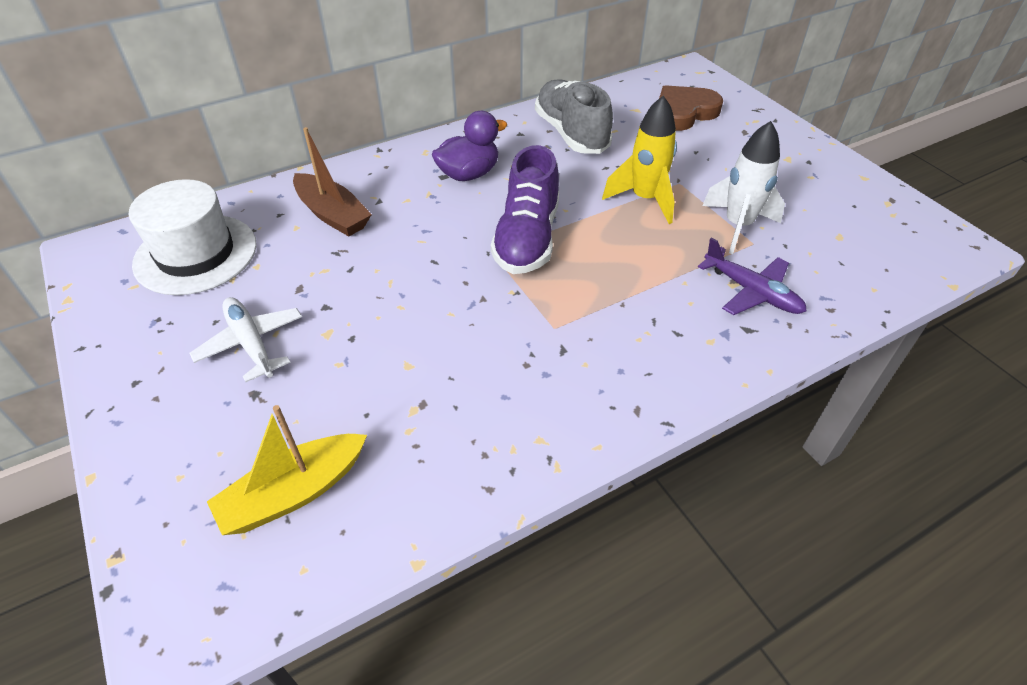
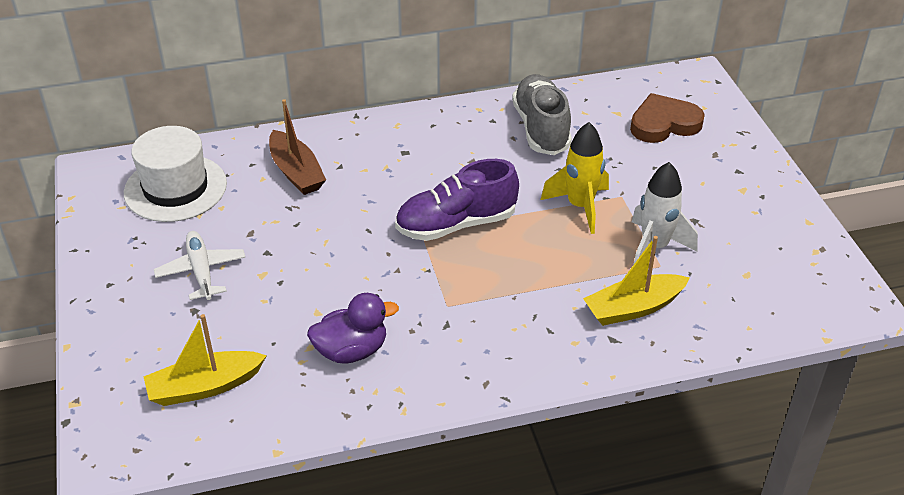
camera: 15 degrees right, 5 degrees down
(469, 174) = (428, 154): purple duck -> purple duck (351, 351)
(527, 238) = (456, 224): purple shoe -> purple shoe turned 45 degrees clockwise
(751, 291) = (633, 308): purple plane -> yellow boat

